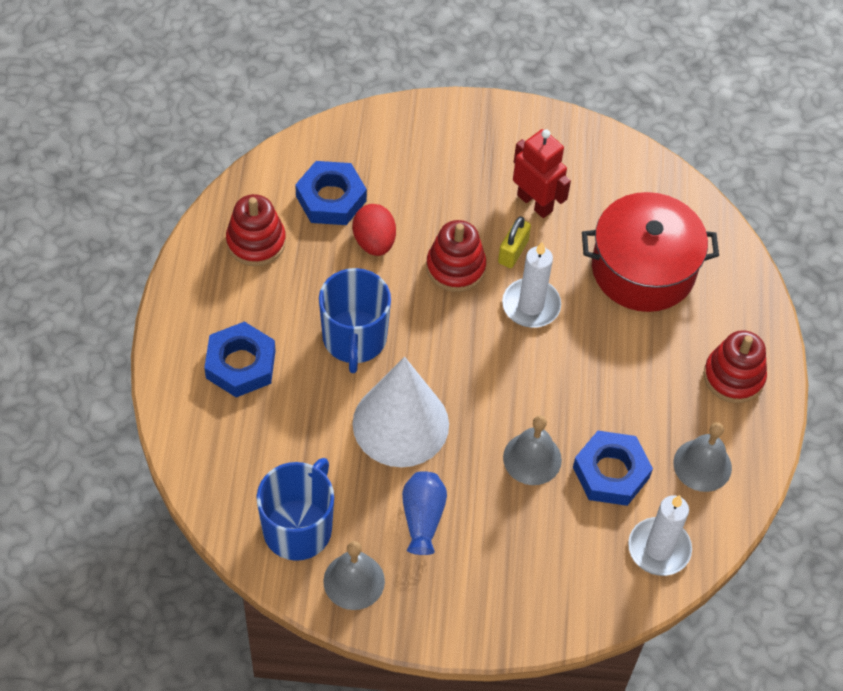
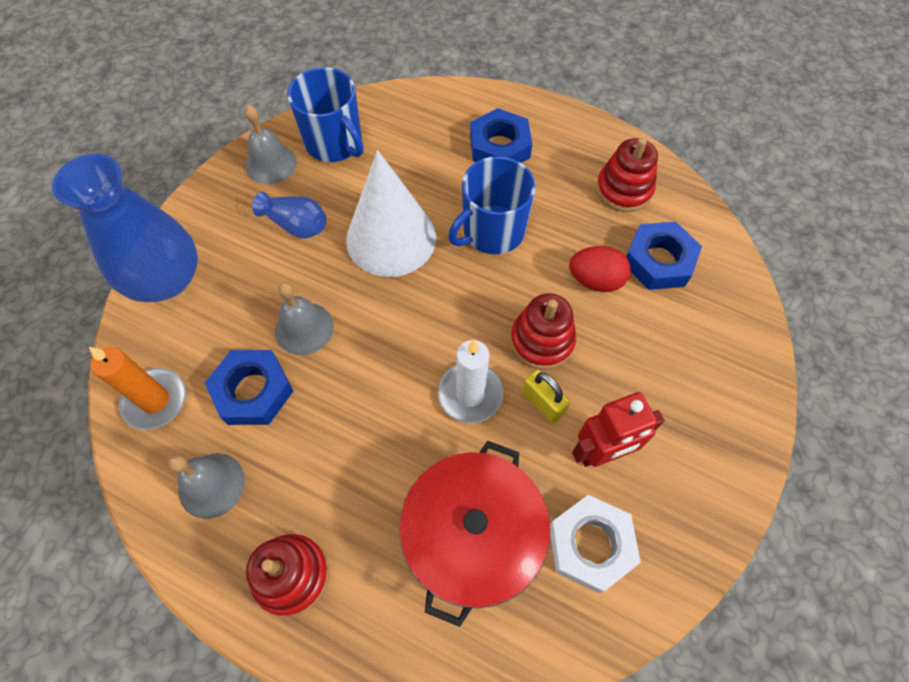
camera: 115 degrees right, 5 degrees up
(354, 339) = (492, 231): blue mug -> blue mug turned 60 degrees counterclockwise
(539, 610) = (166, 279): none -> blue vase
(609, 194) = (590, 545): none -> white nut
(659, 548) = (155, 400): white candle -> orange candle

